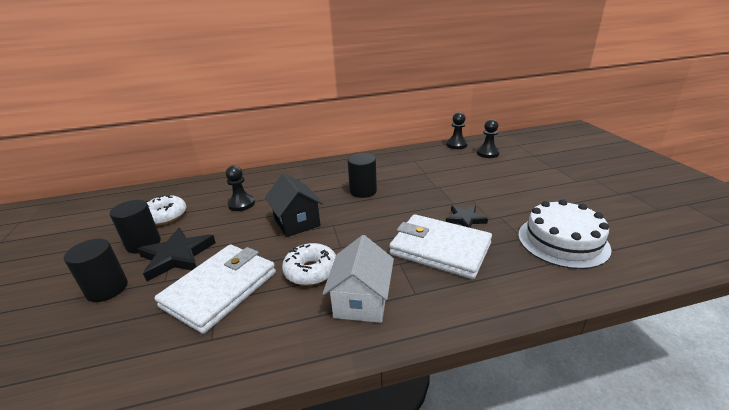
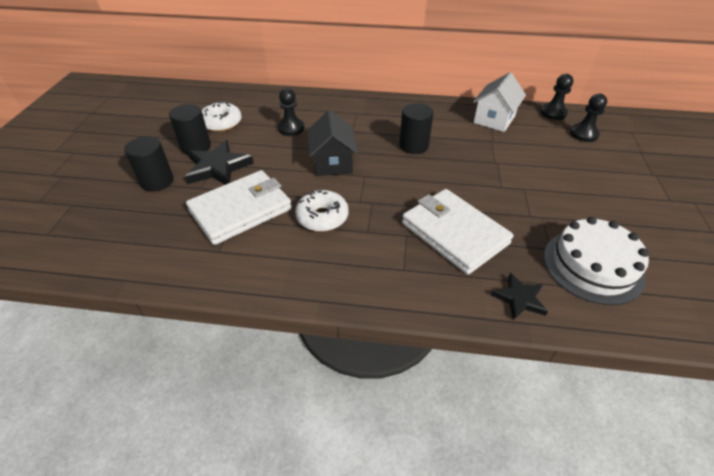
camera: 20 degrees right, 15 degrees up
(361, 301) = (352, 260): white house -> white house (494, 119)
(465, 219) = (501, 209): black star -> black star (519, 299)

